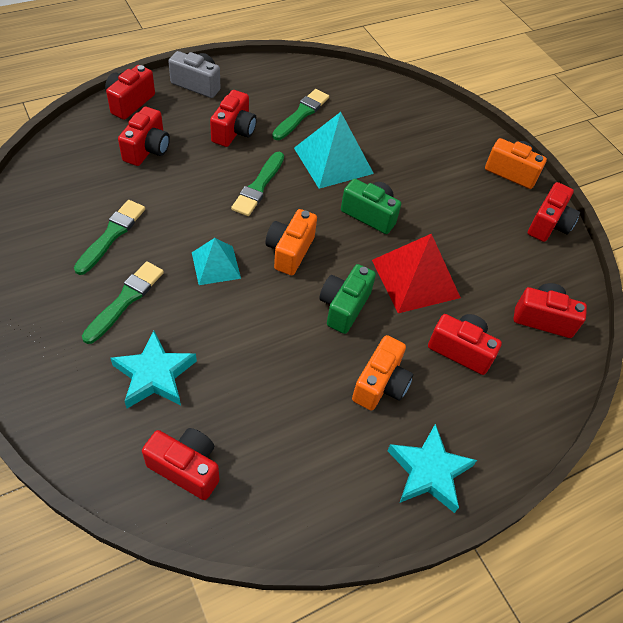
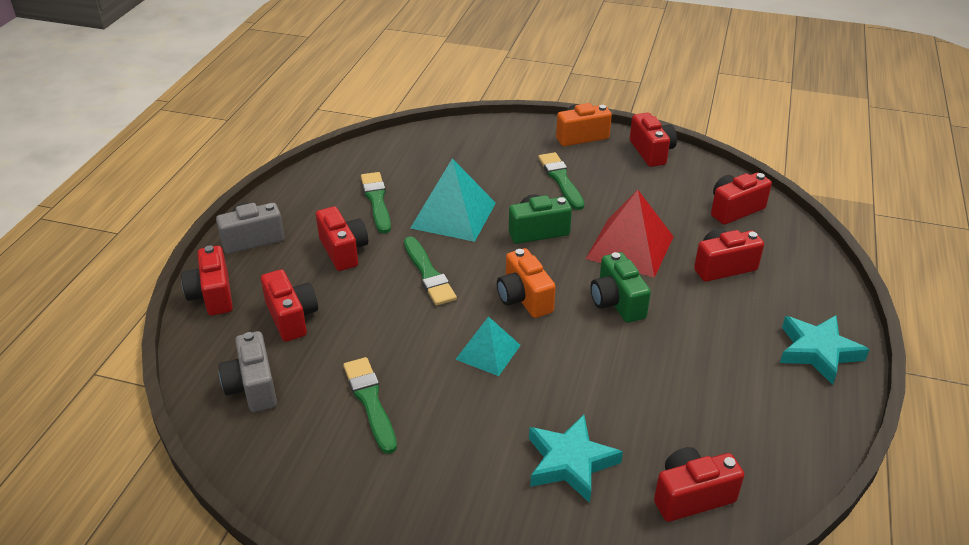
camera: 40 degrees left, 15 degrees down
(72, 173) = (253, 387): none -> grey camera
(125, 300) = (462, 435): green brush -> green brush (561, 180)
(380, 384) = (714, 328): orange camera -> none

